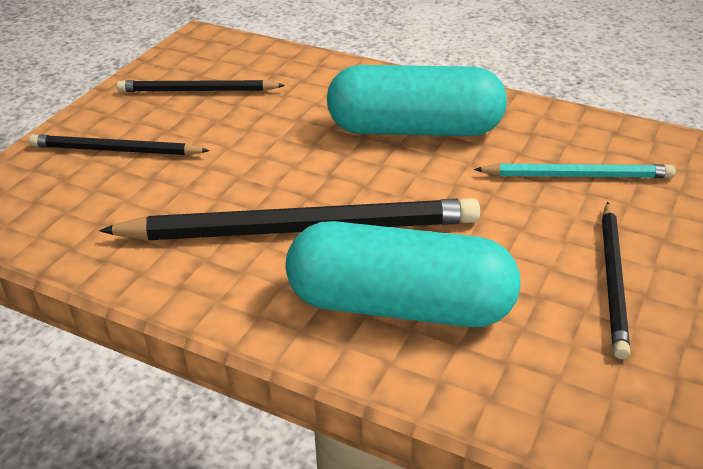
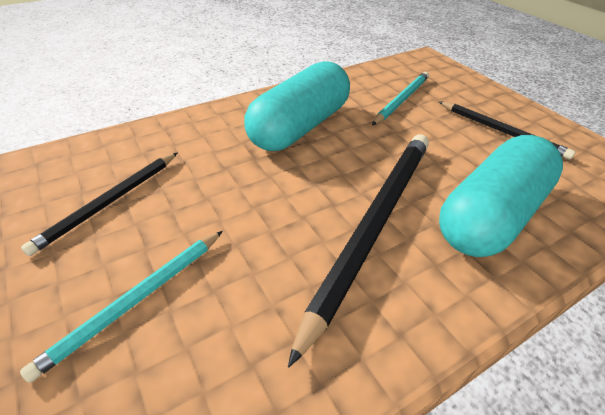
camera: 60 degrees left, 5 degrees up
(115, 150) = (136, 300): black pencil -> turquoise pencil

